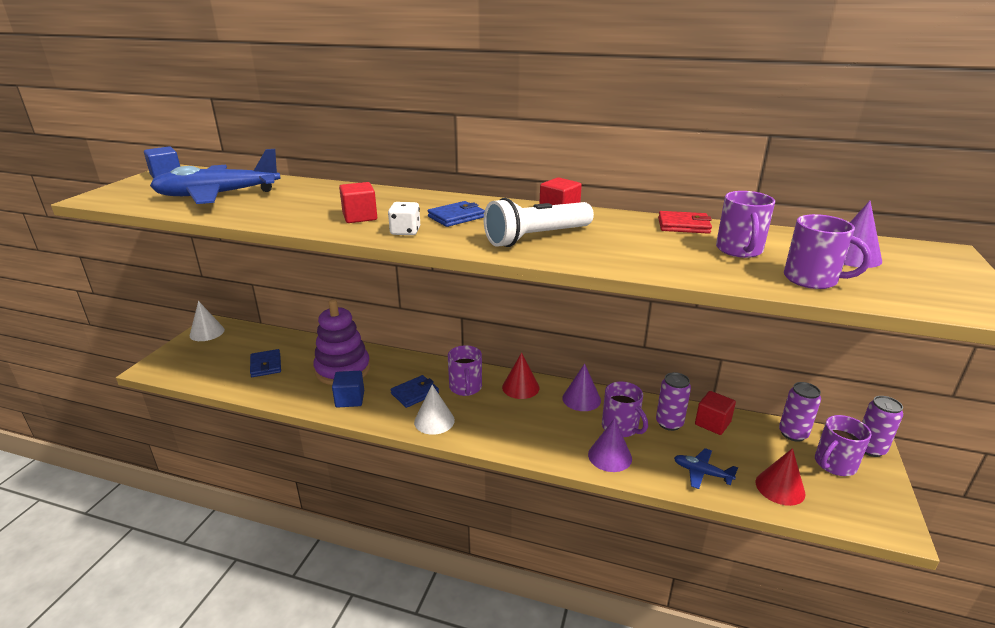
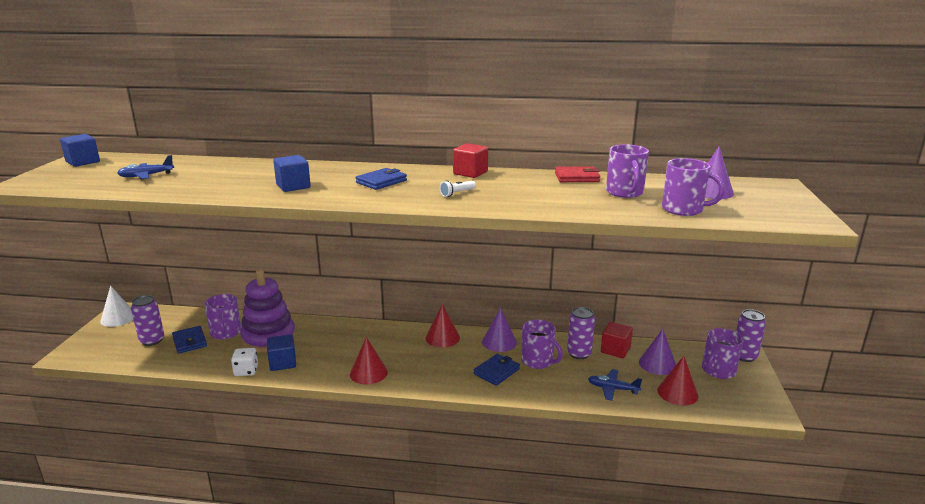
camera: 10 degrees left, 5 degrees down
(218, 195) = (146, 176): blue plane -> blue plane, size x0.46
(360, 217) = (293, 186): red cube -> blue cube
(405, 231) = (340, 195): white dice -> white dice (246, 371)
(415, 393) = (344, 352): blue wallet -> blue wallet (496, 371)
(434, 421) = (368, 373): white cone -> red cone
(465, 388) = (391, 343): purple mug -> purple mug (225, 333)
(536, 238) = (457, 193): white flashlight -> white flashlight, size x0.40
(610, 456) = (532, 384): purple cone -> purple cone (657, 364)
(793, 434) = (682, 351): purple can -> purple can (152, 340)

